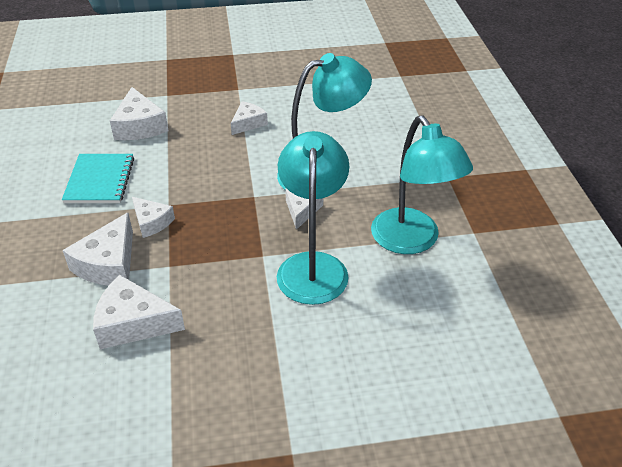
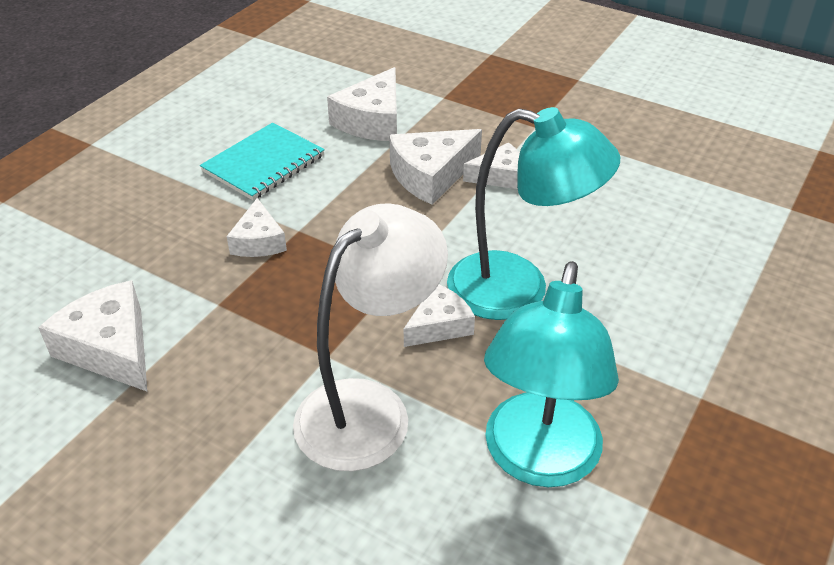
camera: 40 degrees right, 0 degrees up
(108, 264) = (166, 264): white cheese -> white cheese (431, 175)
(312, 266) = (369, 408): turquoise lamp -> white lamp

